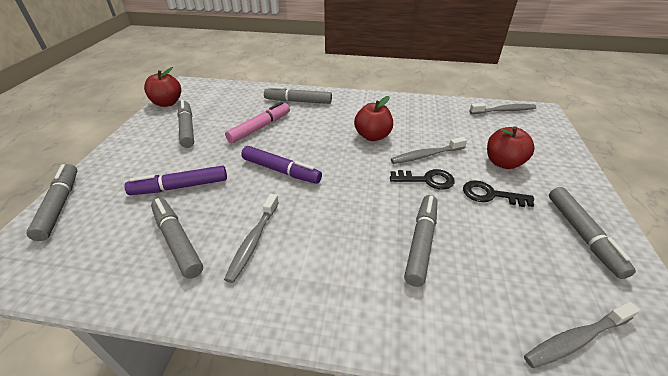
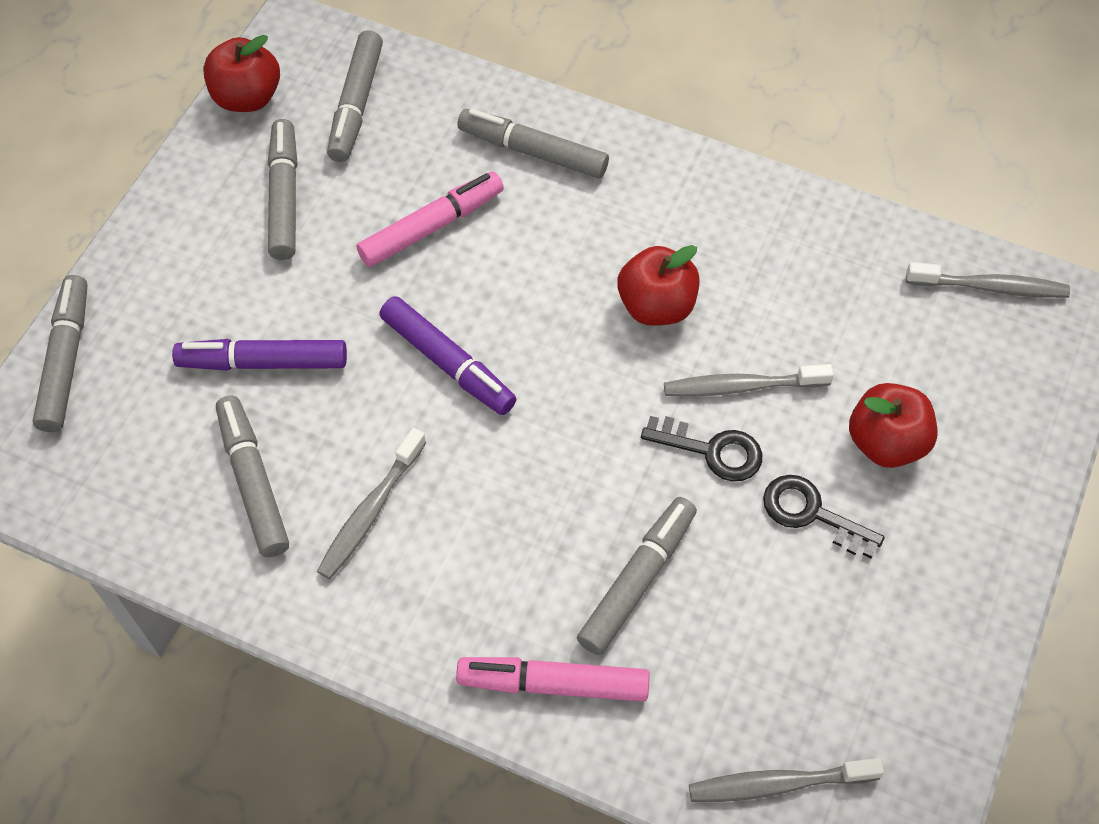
camera: 15 degrees right, 20 degrees up
(399, 312) = (553, 684): none -> pink marker
(582, 235) = (918, 634): grey marker -> grey marker (356, 104)

